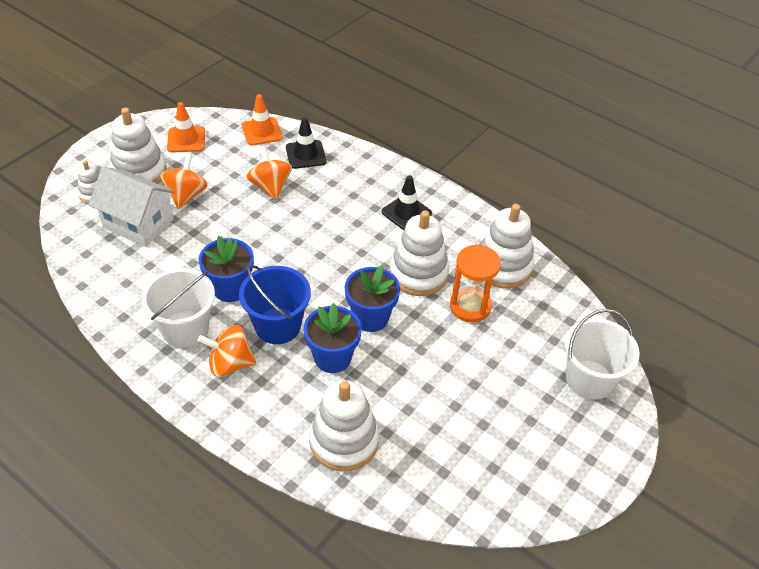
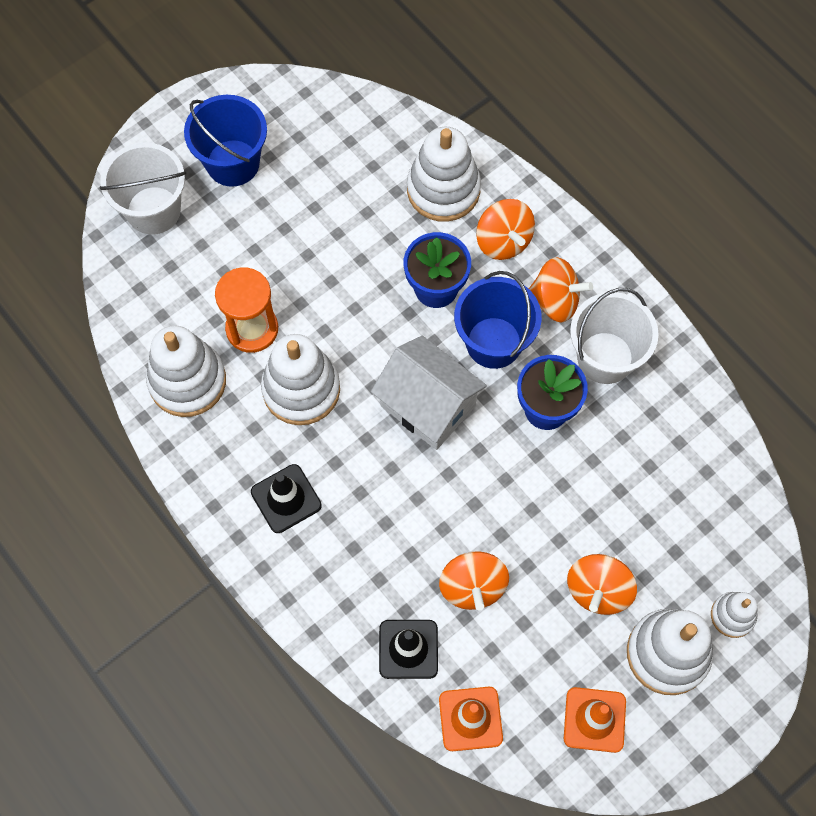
camera: 165 degrees left, 20 degrees up
(138, 223) = (666, 545): white house -> white house (428, 406)
(281, 405) = (503, 241): none -> orange spinning top
(370, 317) = (379, 334): blue flower pot -> none
(542, 431) = (233, 163): none -> blue bucket

